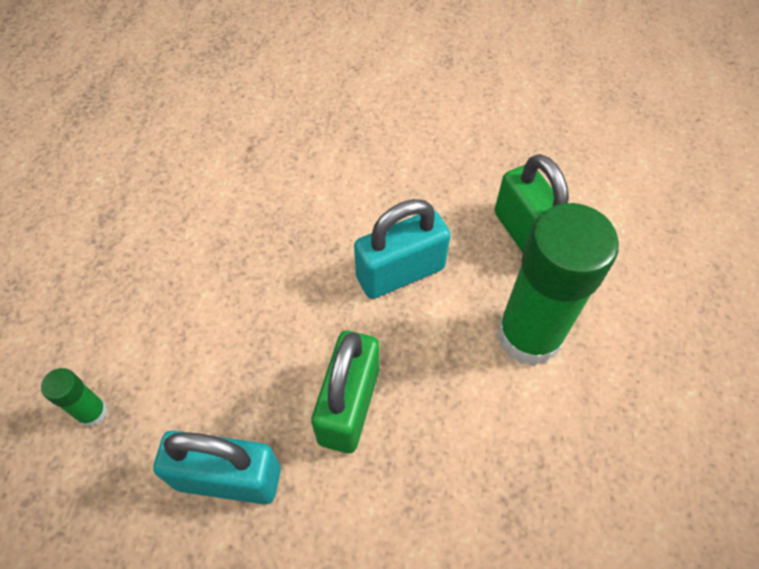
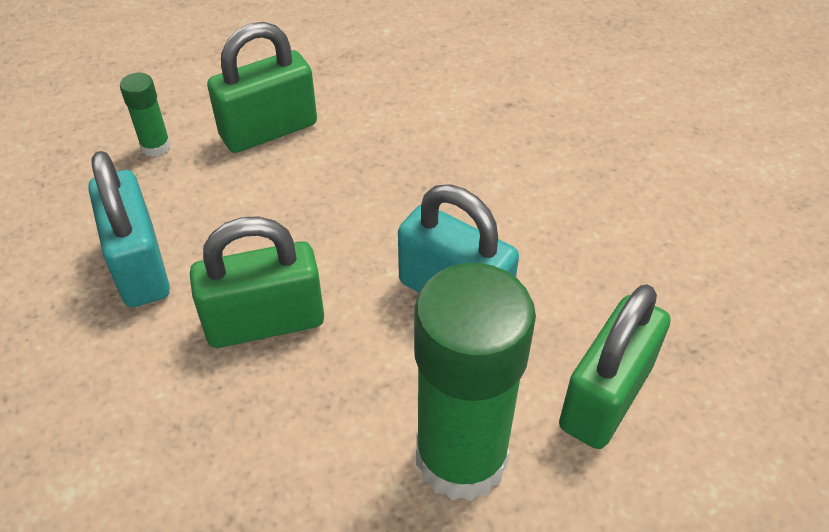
camera: 60 degrees right, 10 degrees down
(146, 315) = (268, 130): none -> green padlock

